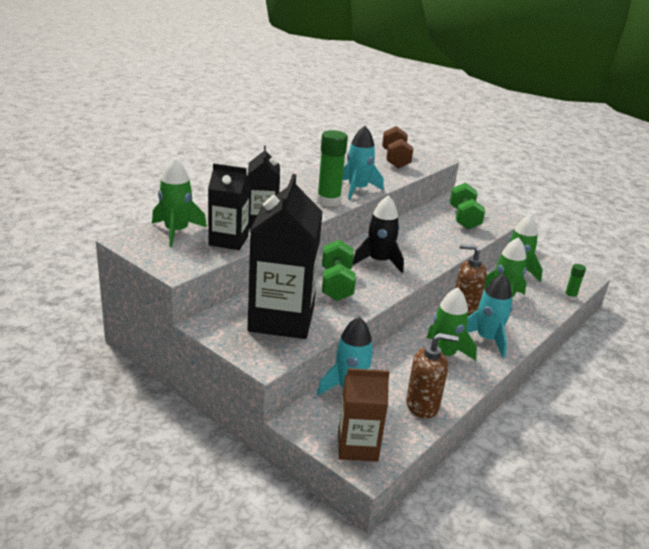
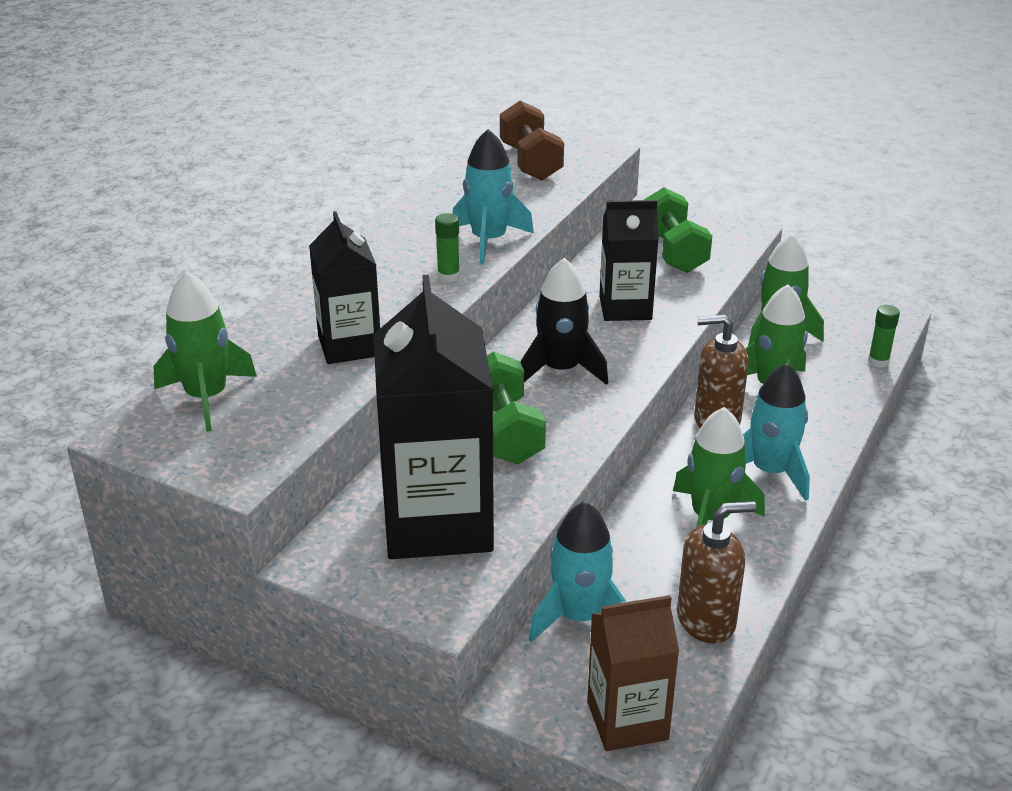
camera: 10 degrees left, 5 degrees up
(228, 240) = (306, 396): black carton -> black carton (625, 308)
(328, 201) = (448, 276): green glue stick -> green glue stick, size x0.52

